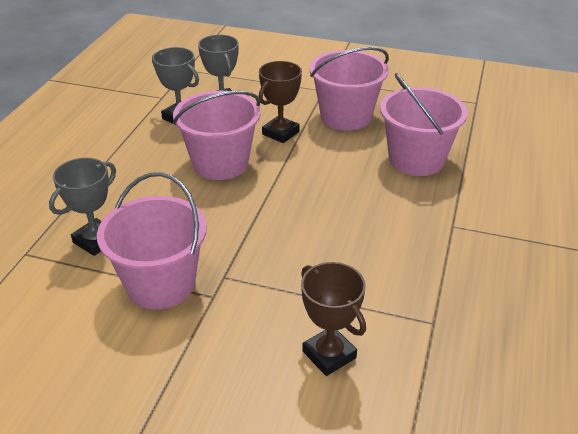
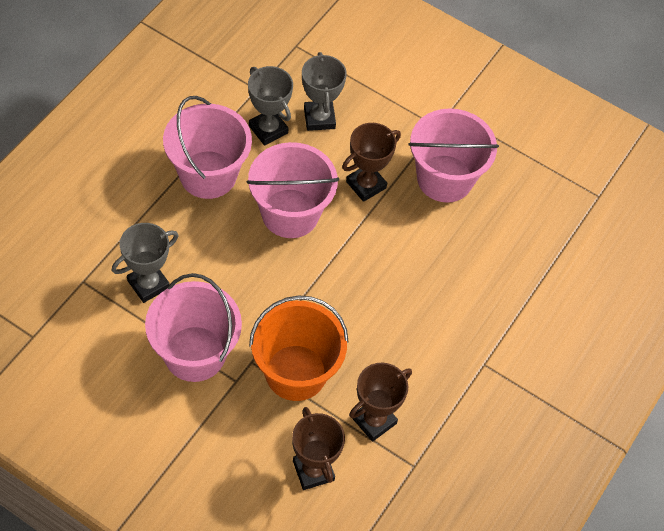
camera: 10 degrees right, 20 degrees up
(273, 274) = (296, 372): none -> orange bucket
(372, 294) = (374, 421): none -> brown trophy
(416, 159) = (490, 266): pink bucket -> pink bucket (208, 174)

